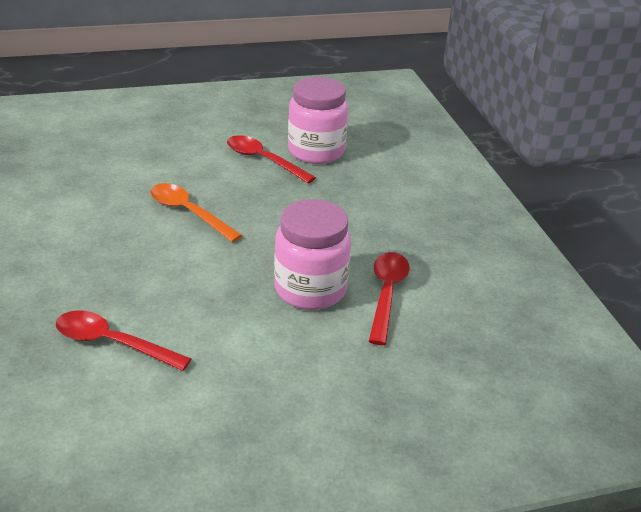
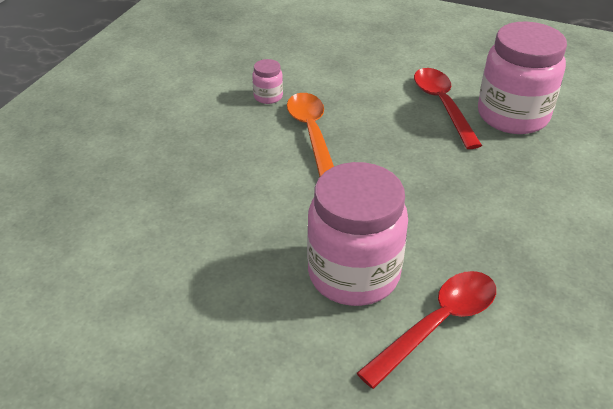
camera: 40 degrees right, 5 degrees up
(112, 343) = (116, 237): red spoon -> none
(125, 198) = (268, 97): none -> pink jar

